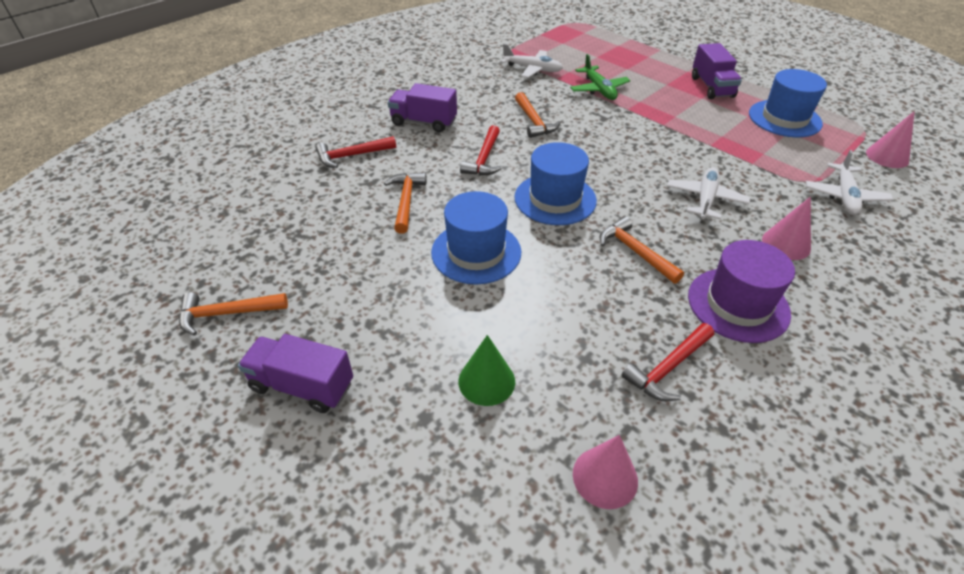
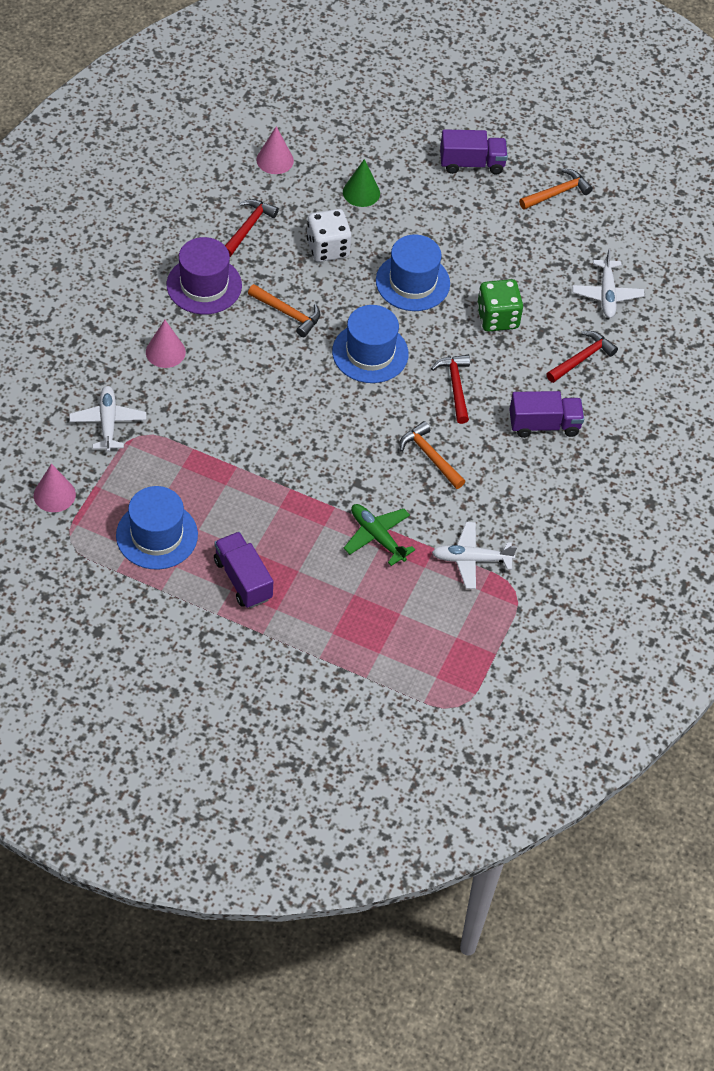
camera: 155 degrees right, 10 degrees up
(406, 201) = (497, 318): orange hammer -> green dice
(563, 313) = (328, 248): none -> white dice
(705, 199) = (236, 386): white plane -> white plane (607, 294)

